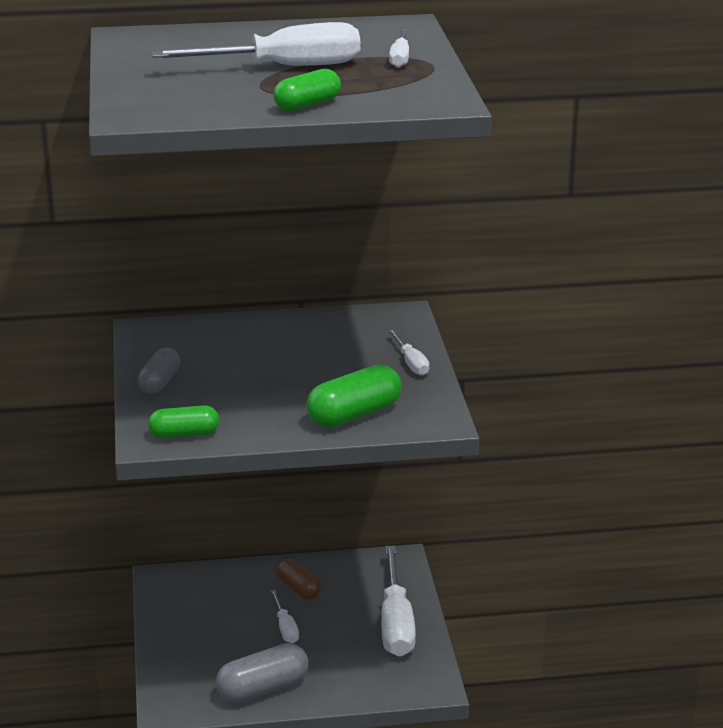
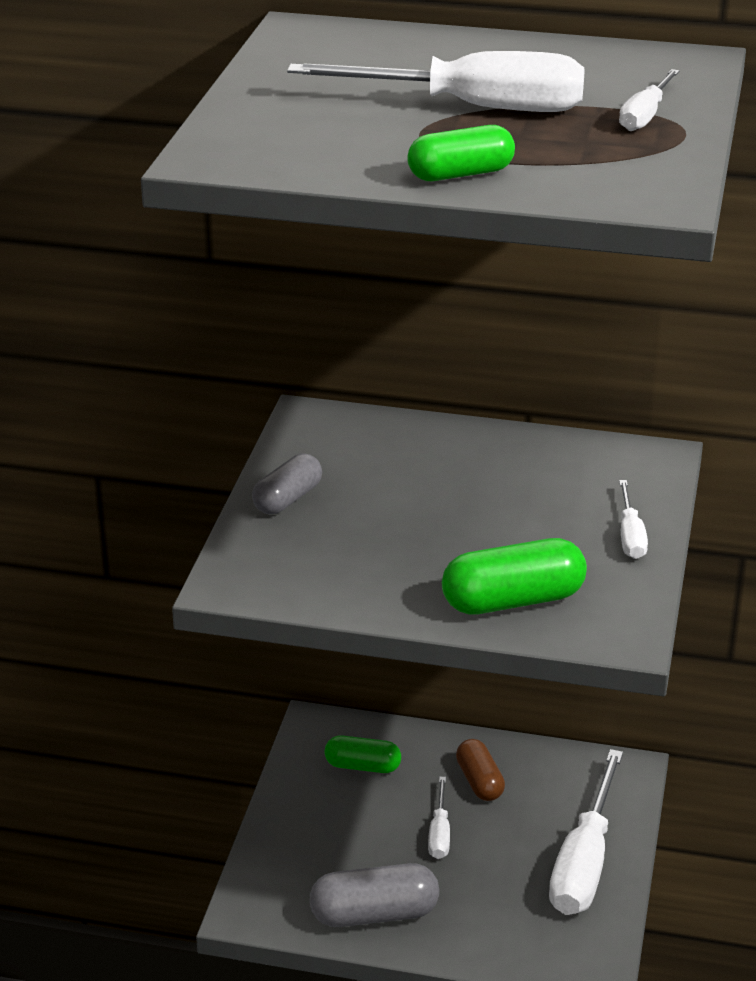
camera: 20 degrees right, 5 degrees up
(184, 434) = (278, 583): green capsule -> green capsule (363, 766)

